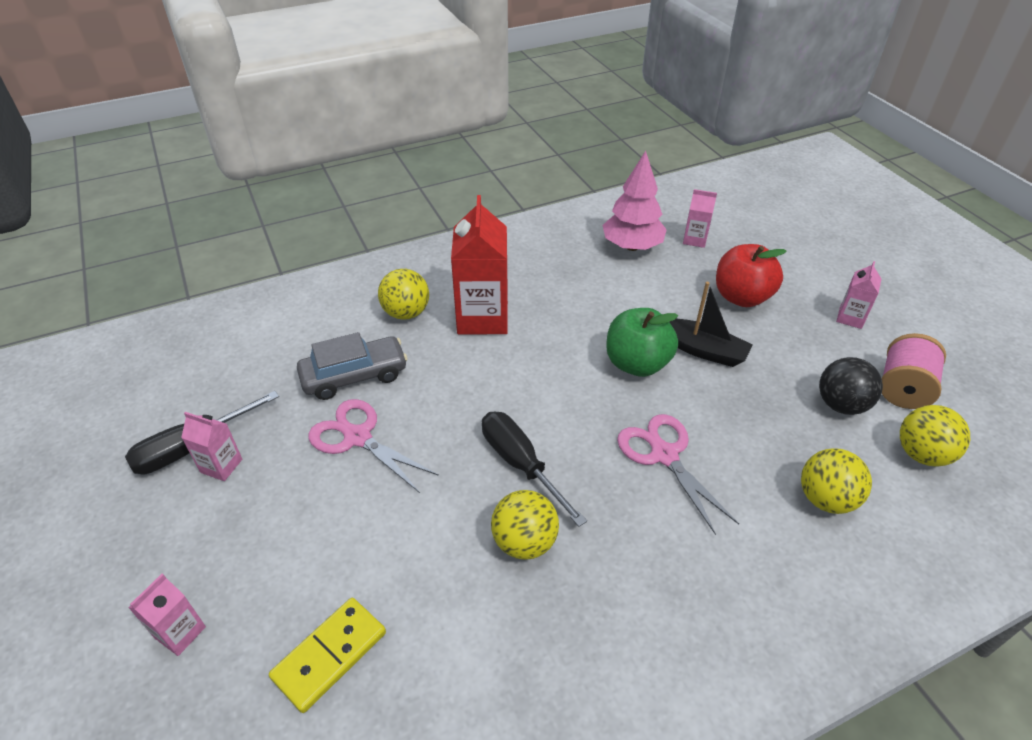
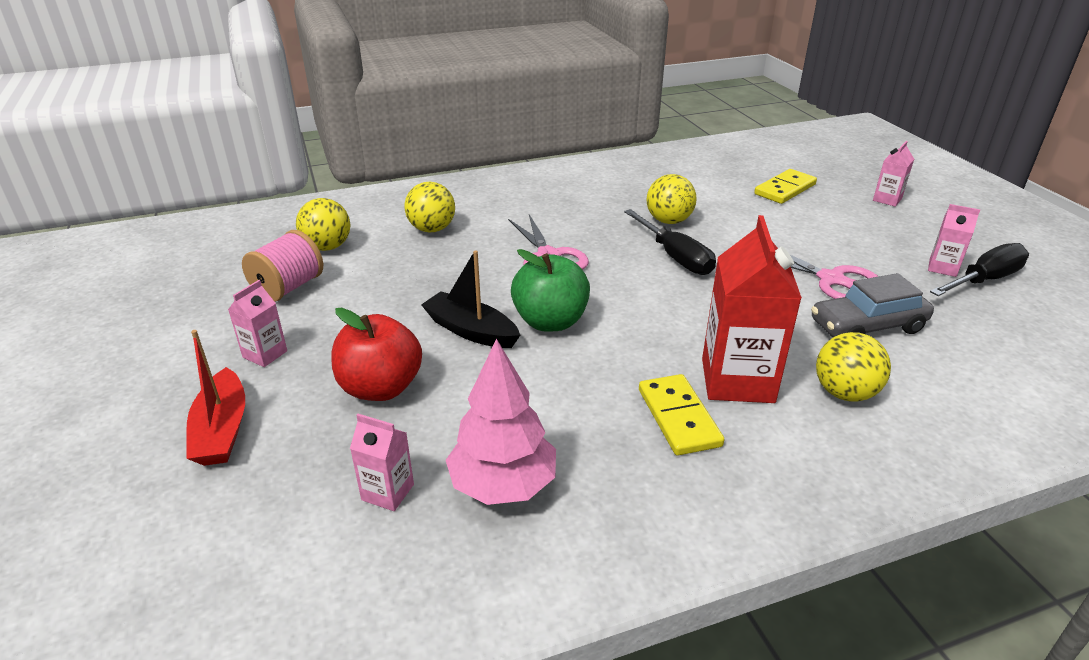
camera: 175 degrees left, 10 degrees down
(529, 289) = (678, 417): none -> yellow domino
(821, 264) = (222, 430): none -> red boat
(841, 404) = (362, 279): black ball -> none

